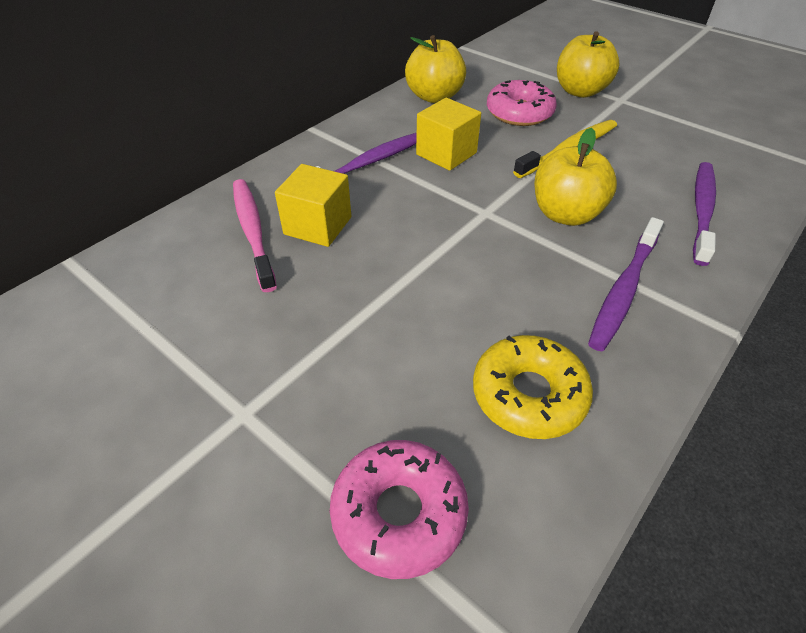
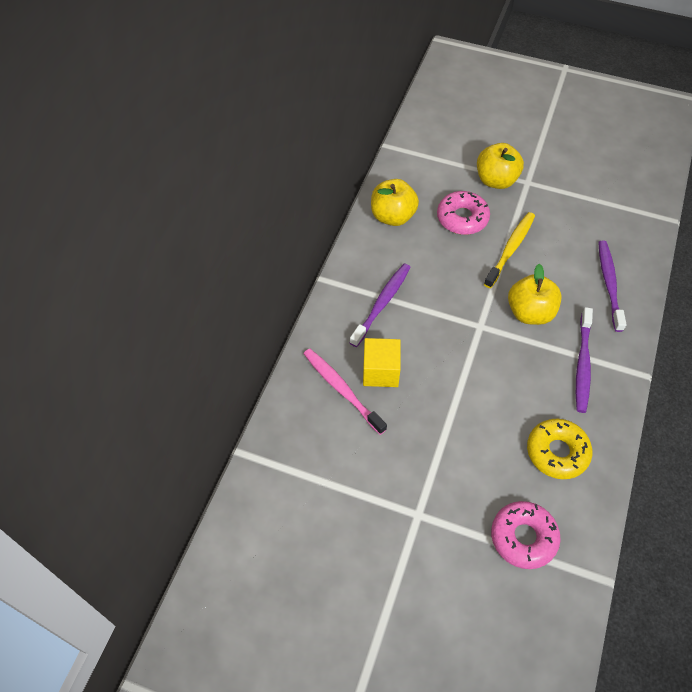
camera: 20 degrees left, 10 degrees up
(446, 153) = (430, 278): yellow cube -> none

